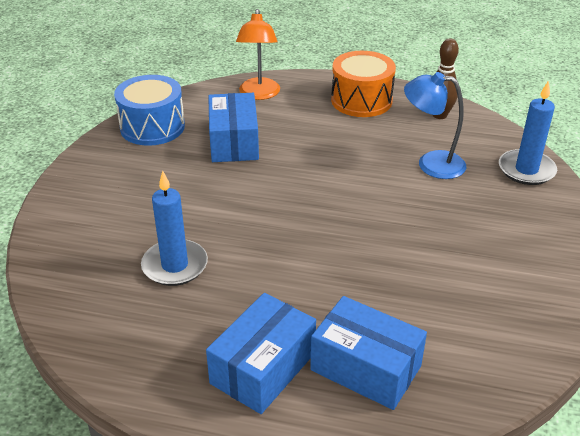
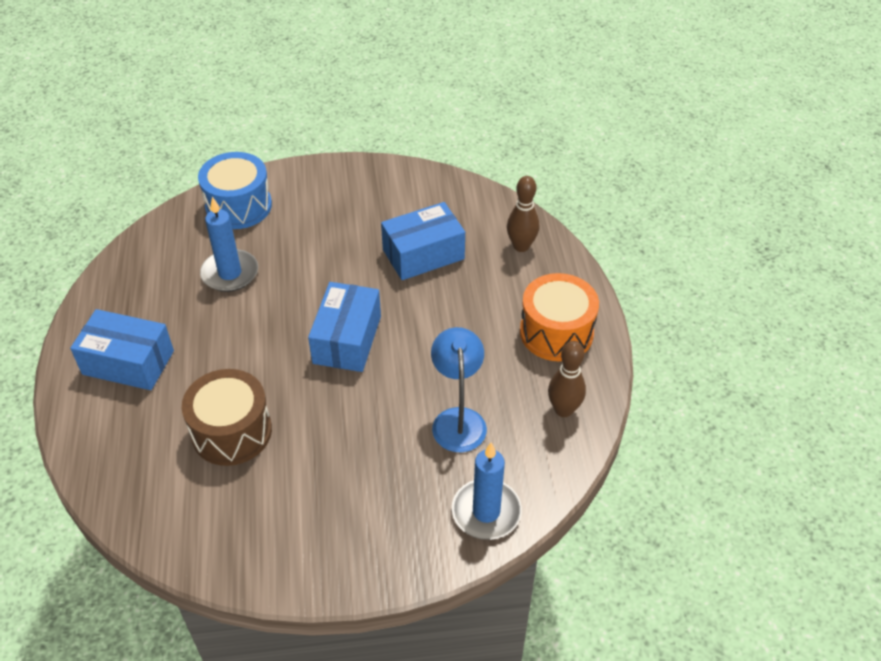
camera: 70 degrees right, 10 degrees up
(152, 127) = (421, 191): blue drum -> blue drum (238, 206)
(259, 94) = (521, 246): orange lamp -> brown bowling pin
(366, 368) = (142, 428): blue box -> blue box (347, 339)
(396, 298) = (232, 431): none -> brown drum

